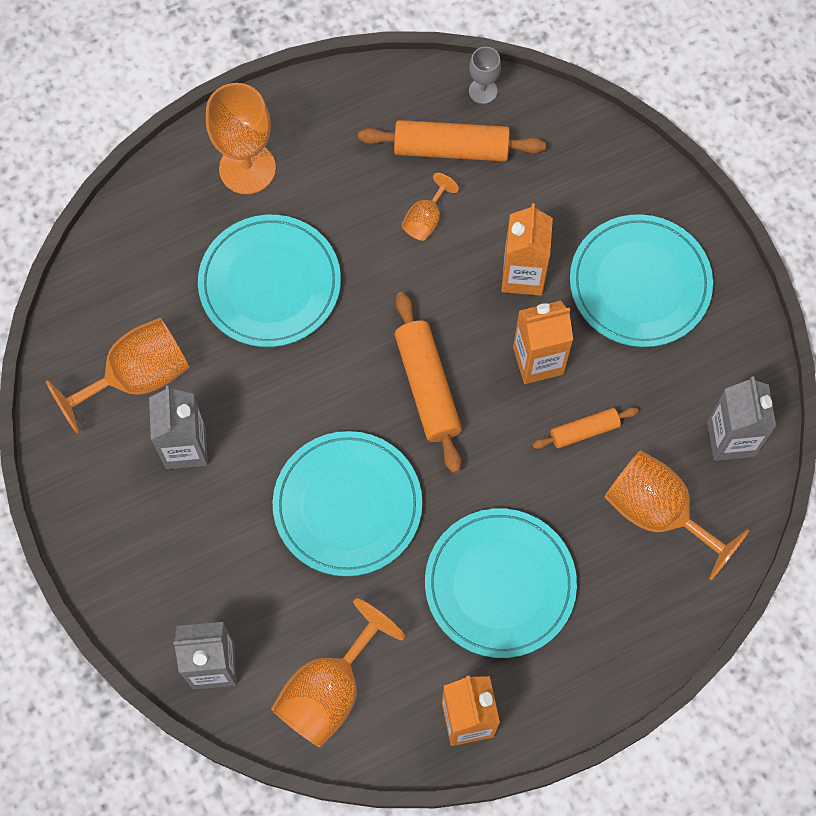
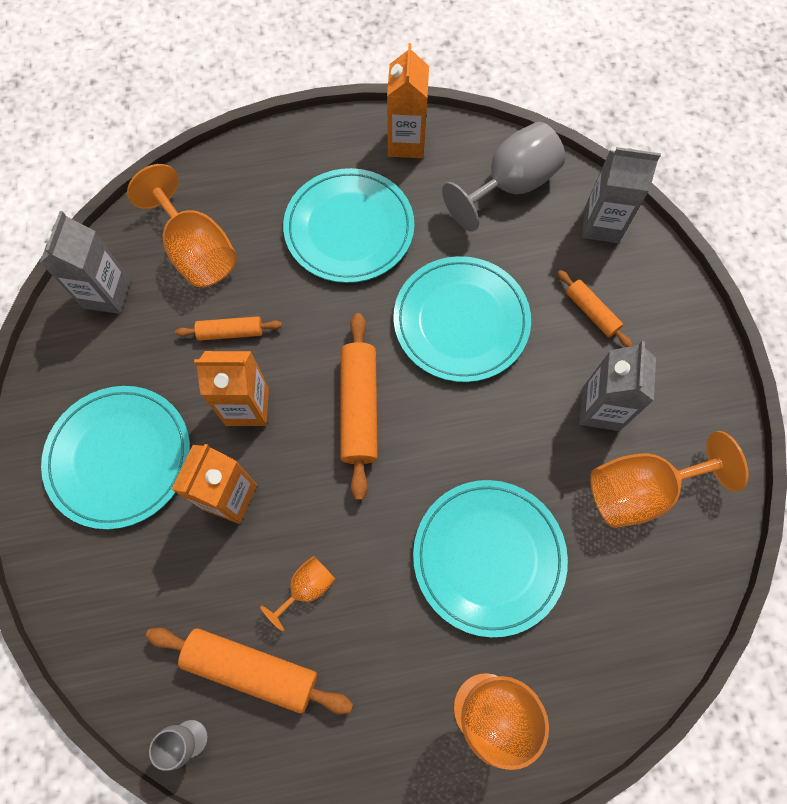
camera: 165 degrees left, 0 degrees up
(209, 551) = (591, 312): none -> orange rolling pin
(329, 691) = (510, 185): orange goblet -> grey goblet

